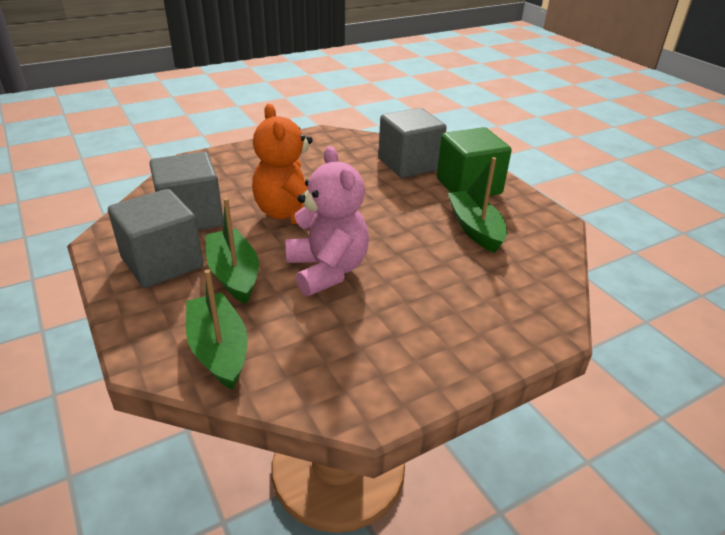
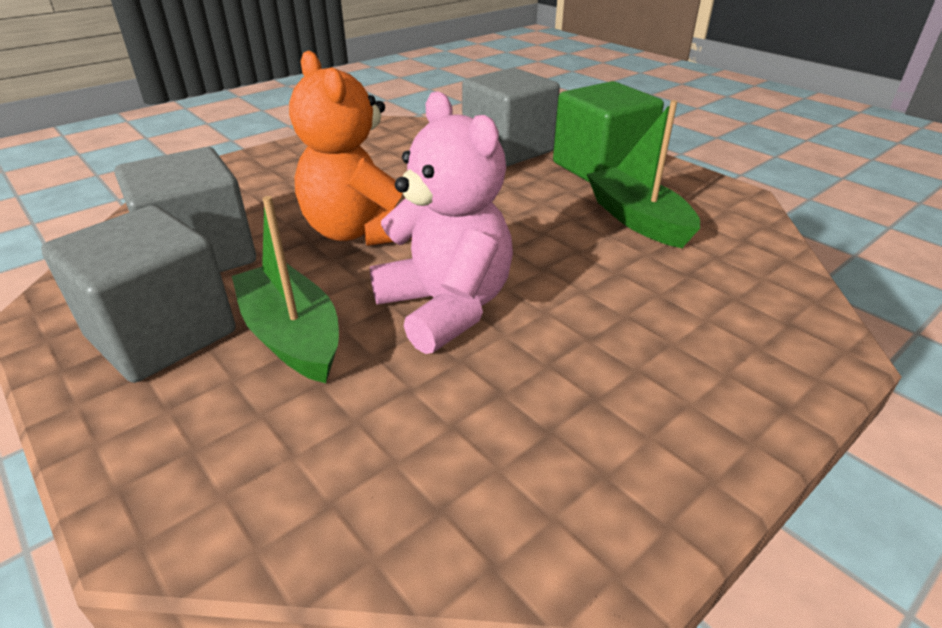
camera: 10 degrees left, 0 degrees up
(219, 349) = (297, 477): green boat -> none

